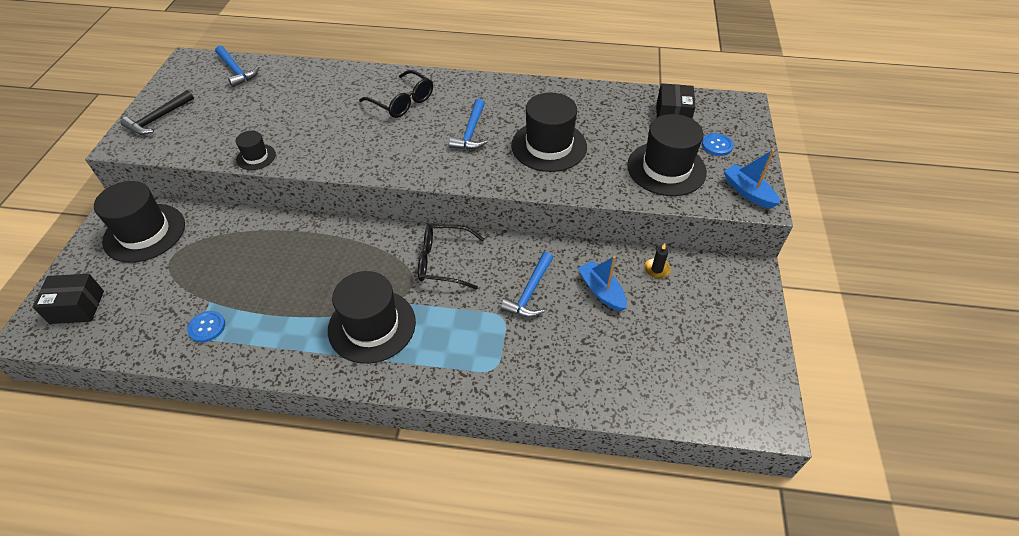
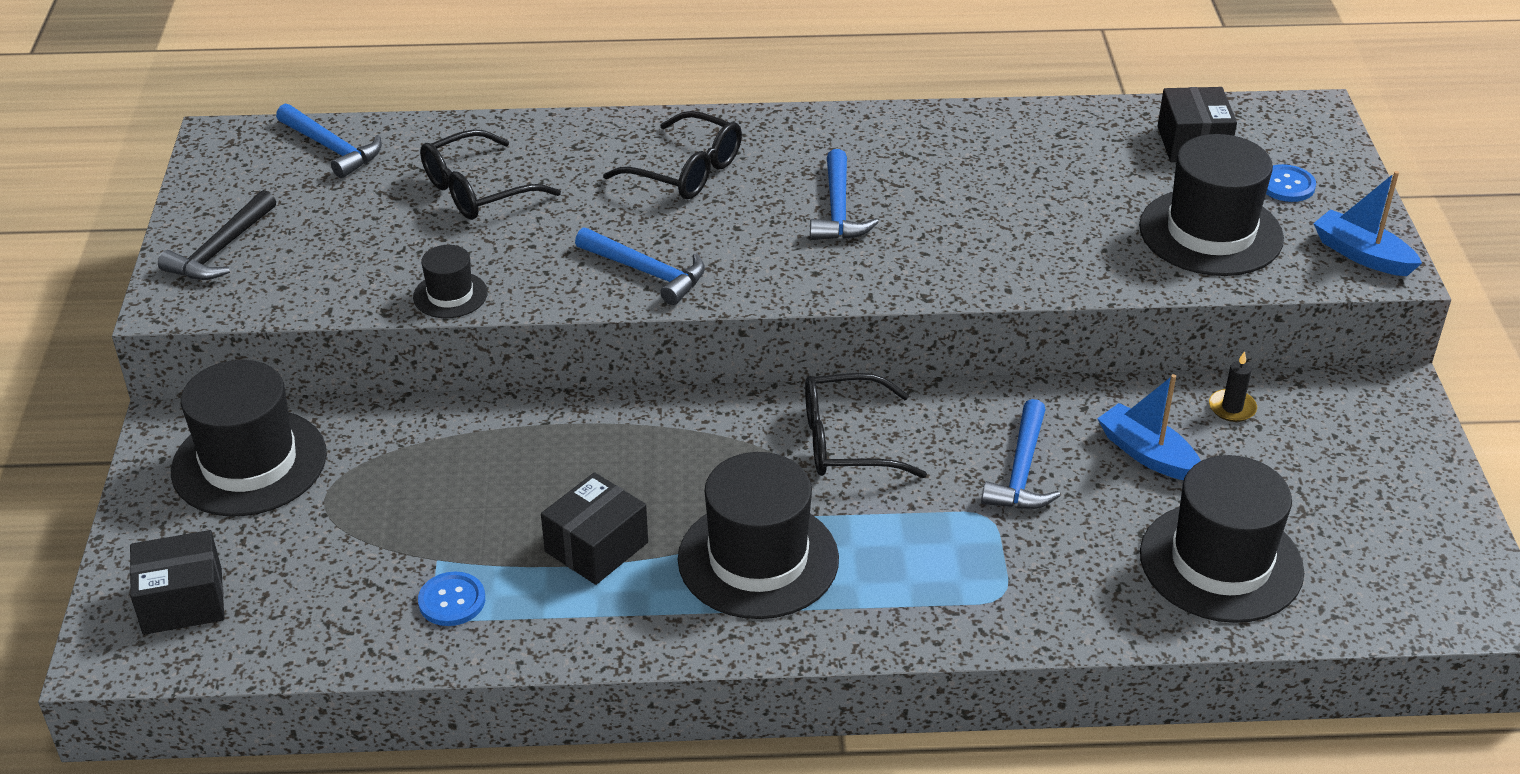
camera: 10 degrees left, 10 degrees down
(292, 306) = (596, 547): none -> black box
(294, 101) = (476, 191): none -> black glasses
(359, 156) = (647, 272): none -> blue hammer
(549, 146) = (989, 218): black hat -> black hat (1221, 562)

